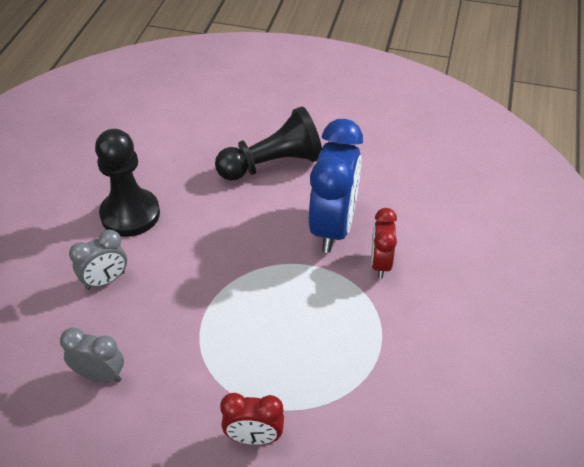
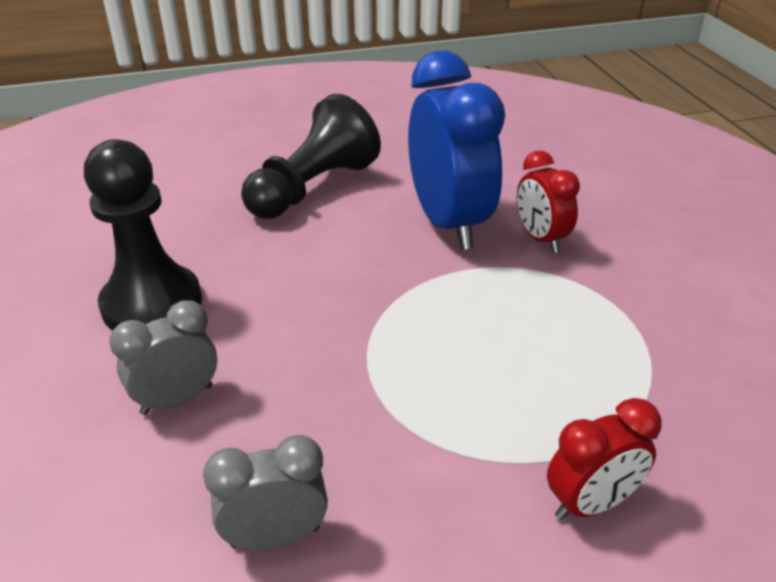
camera: 30 degrees left, 10 degrees down
(105, 280) = (177, 400): grey clock -> grey clock turned 150 degrees counterclockwise

